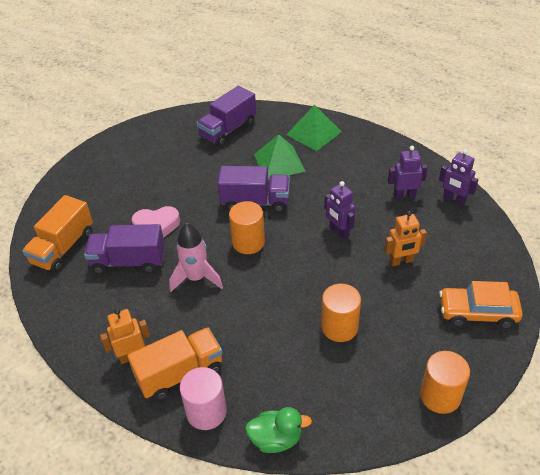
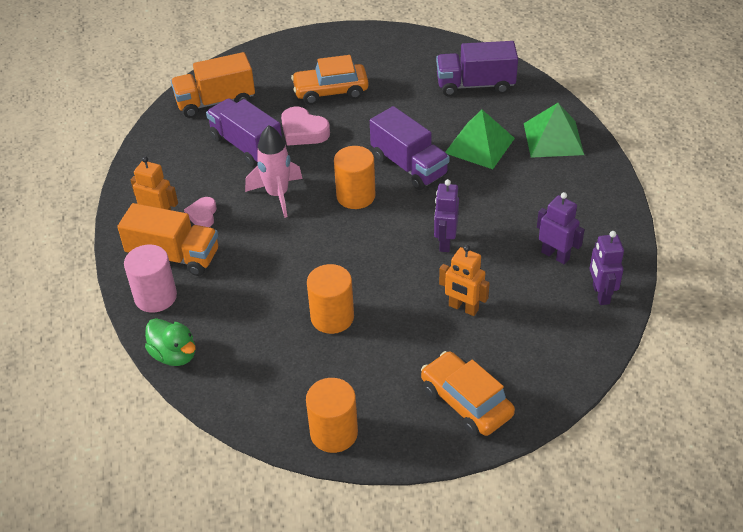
camera: 45 degrees right, 0 degrees up
(140, 189) = (331, 91): none -> orange car
(162, 330) = (202, 215): none -> pink heart

